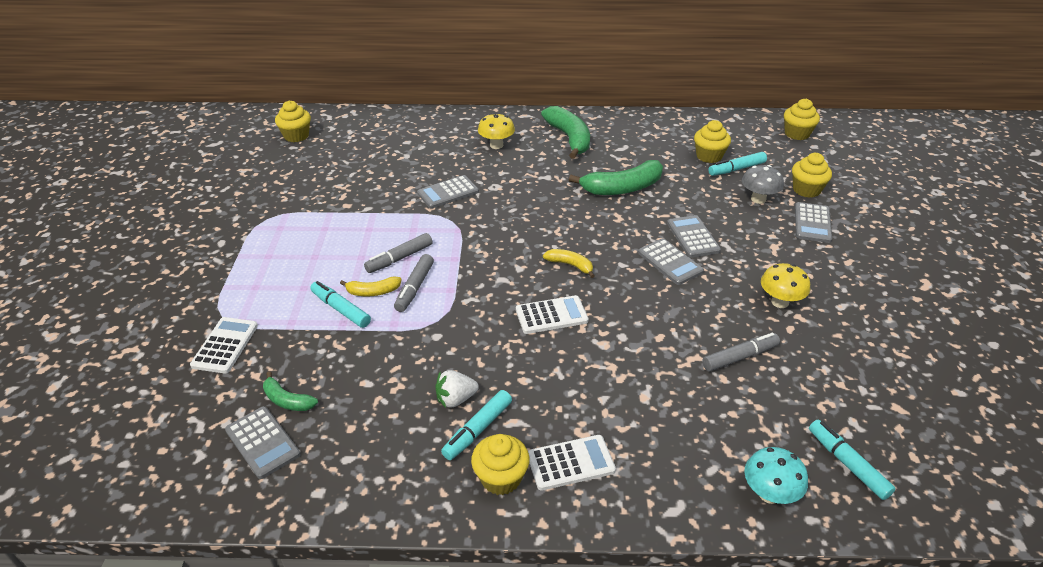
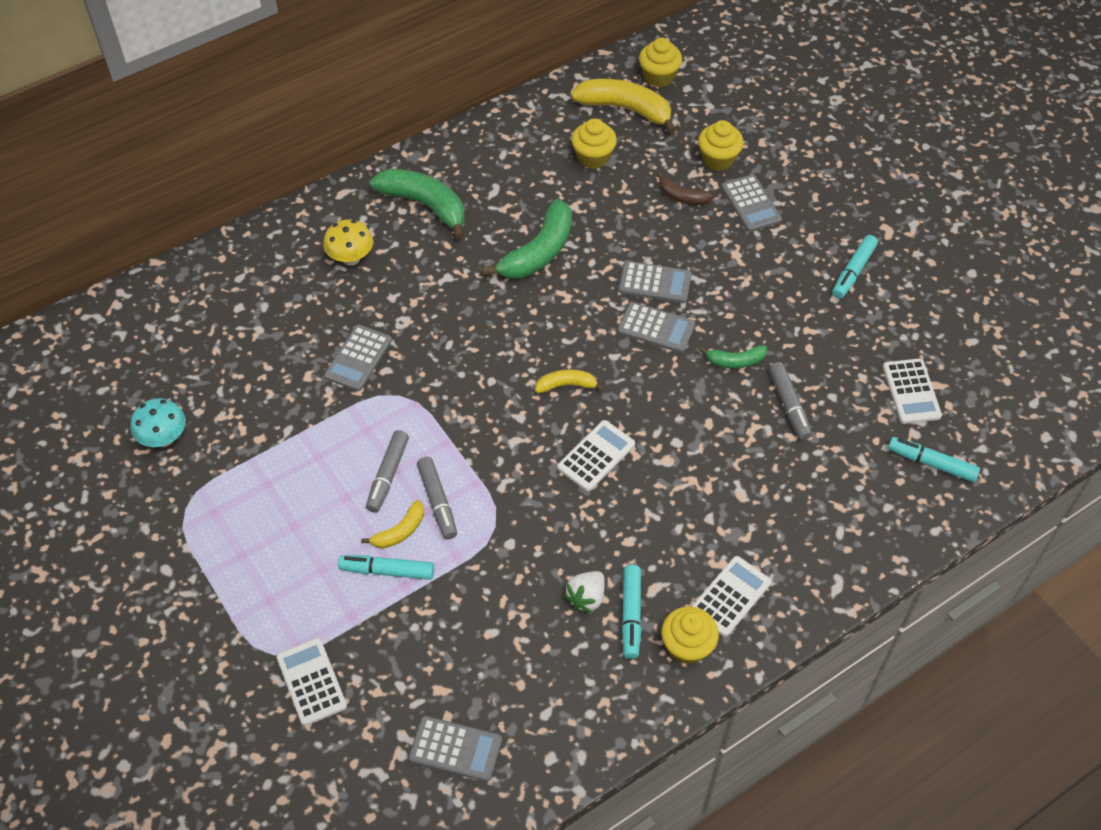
camera: 35 degrees left, 15 degrees up
(287, 400) = (435, 696): green banana -> green banana (735, 361)
(296, 136) = (88, 370): yellow cupcake -> none
(693, 237) = (655, 283): grey calculator -> grey calculator turned 150 degrees clockwise
(736, 169) = (633, 163): turquoise marker -> turquoise marker (853, 271)
(740, 357) = (789, 405): grey marker -> grey marker turned 135 degrees clockwise
(756, 141) = (625, 109): none -> yellow banana
(758, 199) = (681, 196): grey mushroom -> brown banana
(769, 494) = (894, 527): turquoise mushroom -> turquoise mushroom (164, 438)
(780, 302) = (782, 322): yellow mushroom -> none
(866, 400) = (911, 391): none -> white calculator

